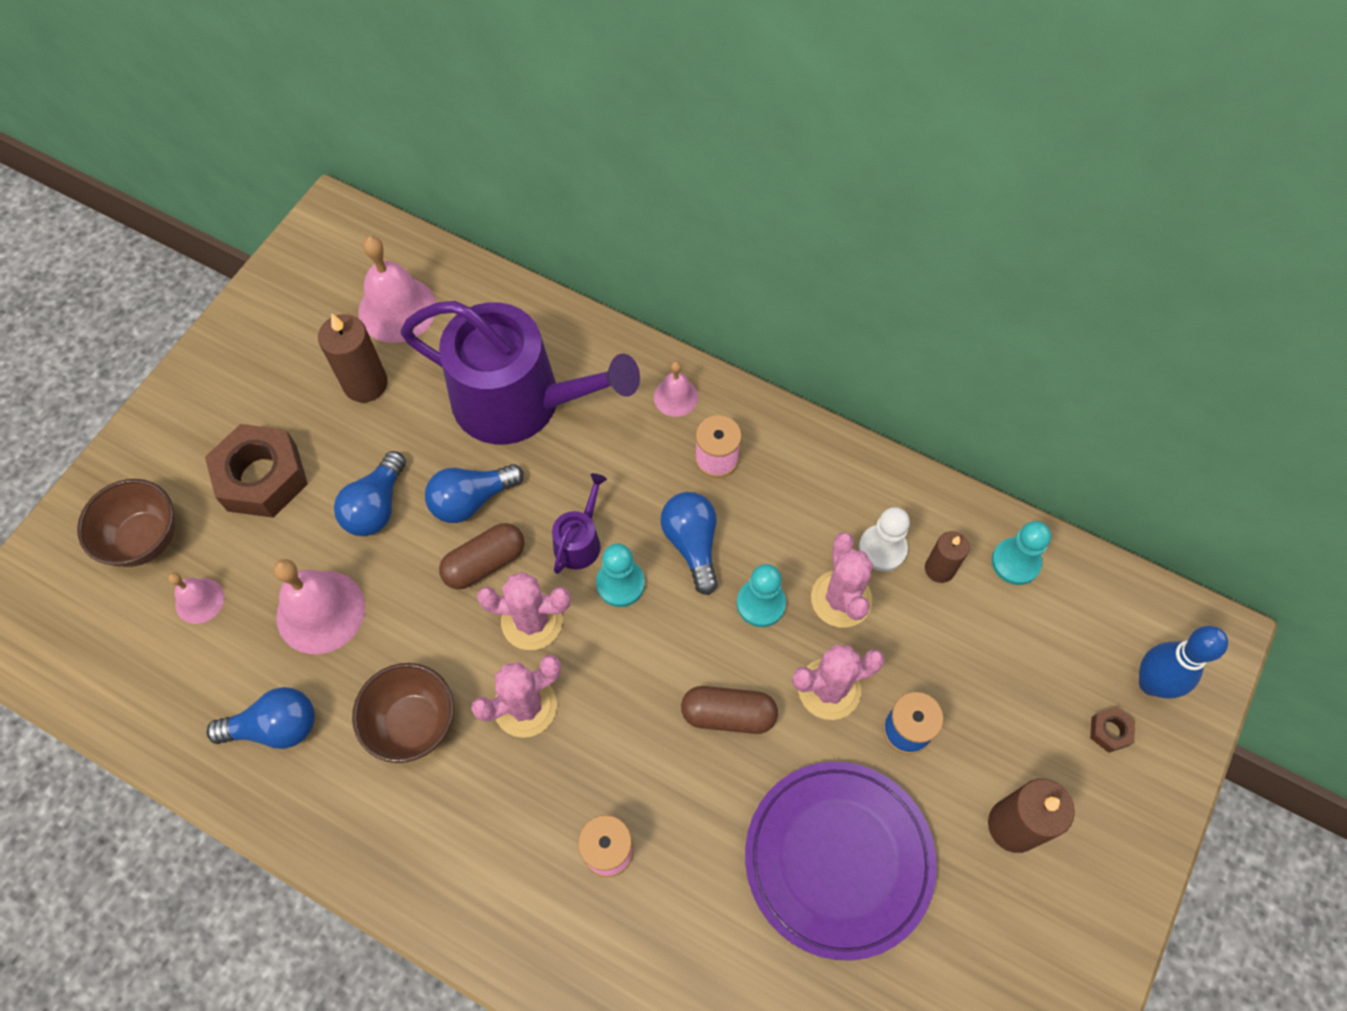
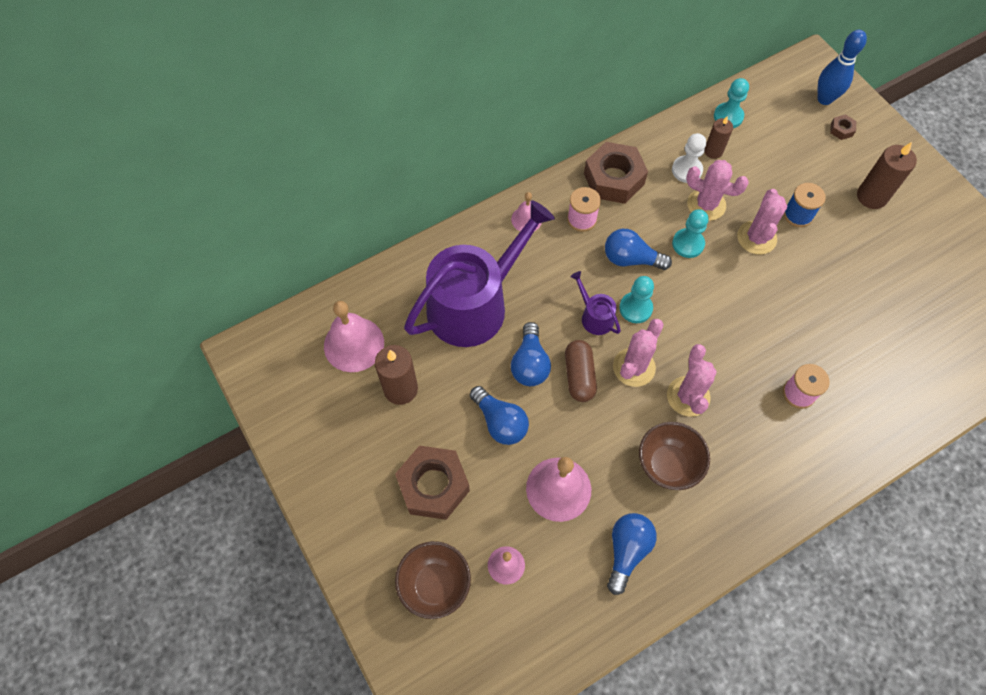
camera: 60 degrees left, 0 degrees up
(728, 714) = (747, 293): brown capsule -> none
(805, 466) = (613, 179): none -> brown nut
(838, 859) = (854, 283): purple plate -> none

